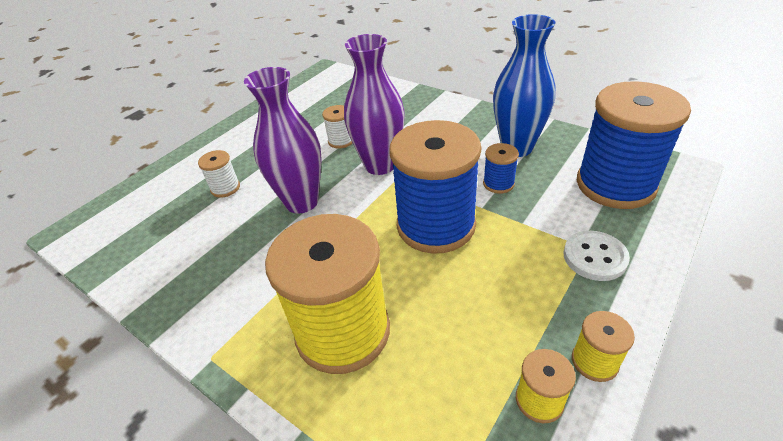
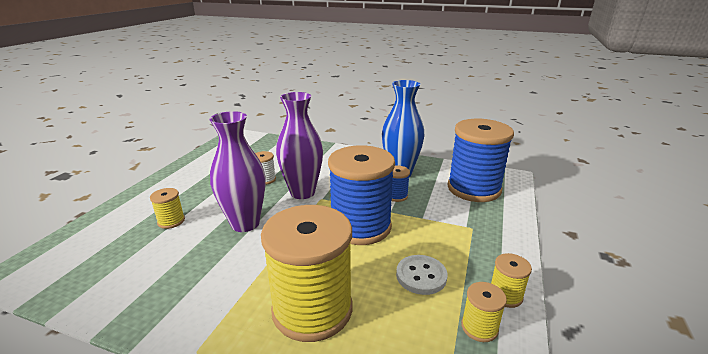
camera: 20 degrees left, 15 degrees down
(225, 188) = (171, 221): white spool -> yellow spool
(594, 257) = (478, 232): white button -> white button (421, 276)

